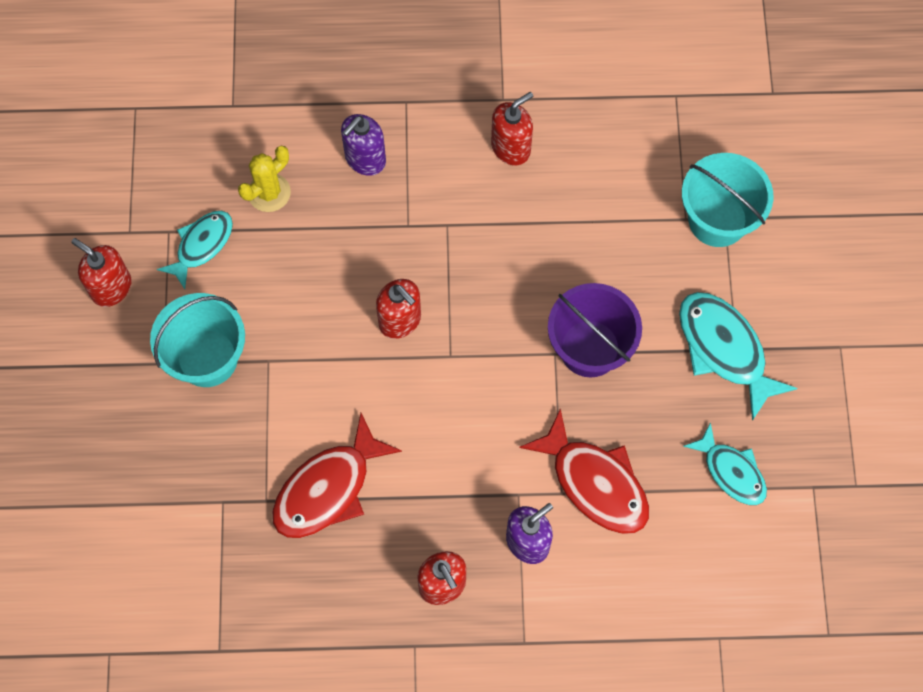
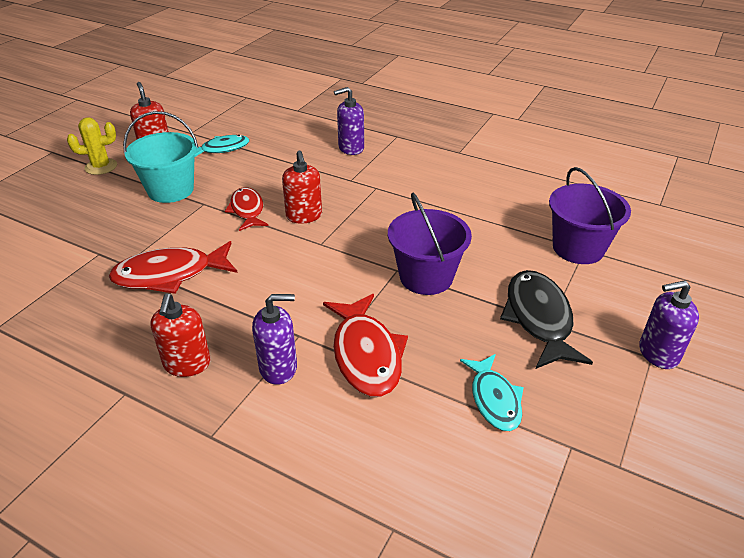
camera: 30 degrees right, 30 degrees down
(269, 193) = (282, 143): yellow cactus -> yellow cactus (101, 167)
(328, 345) = (247, 210): none -> red fish
(511, 148) = (447, 171): red soap dispenser -> none
(717, 219) = (578, 248): turquoise bucket -> purple bucket
(724, 349) = (539, 318): turquoise fish -> black fish
(844, 338) = (658, 353): none -> purple soap dispenser

